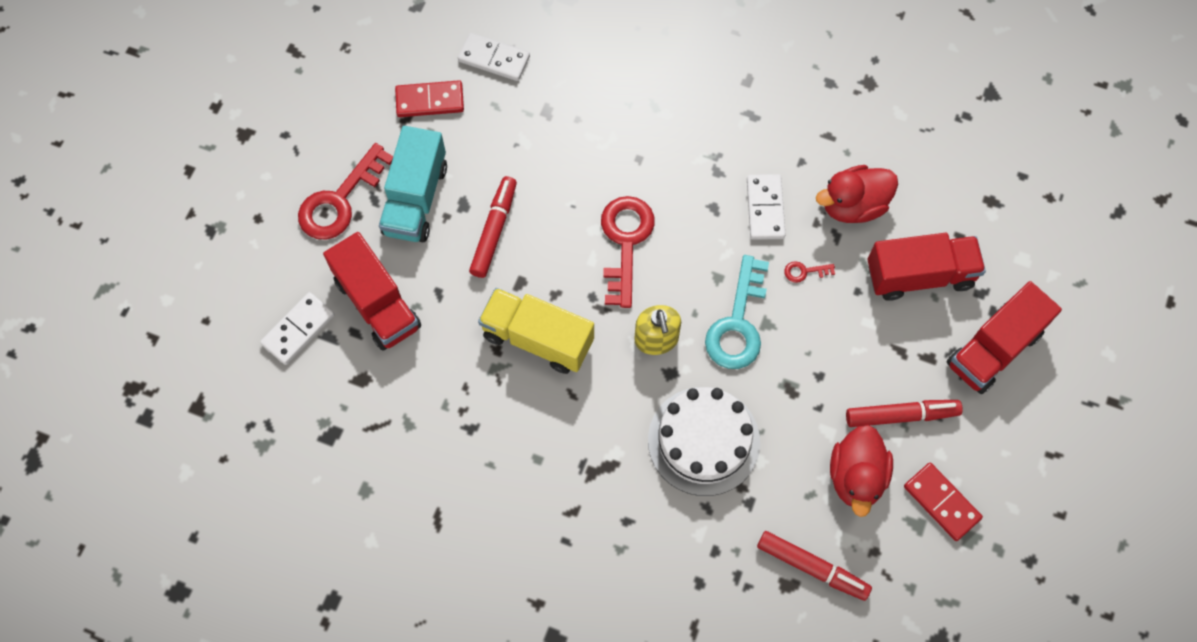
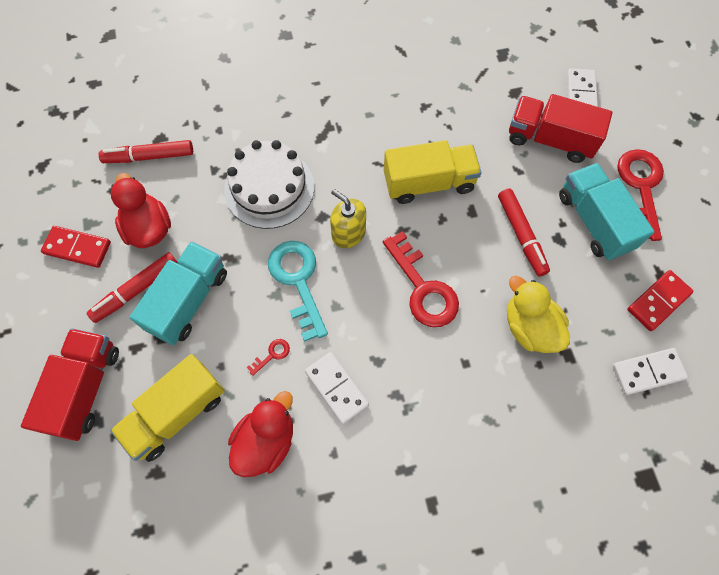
camera: 145 degrees right, 0 degrees up
(559, 151) = (530, 327): none -> yellow duck
(855, 371) = (188, 301): none -> turquoise truck
(919, 275) = (176, 413): red truck -> yellow truck

